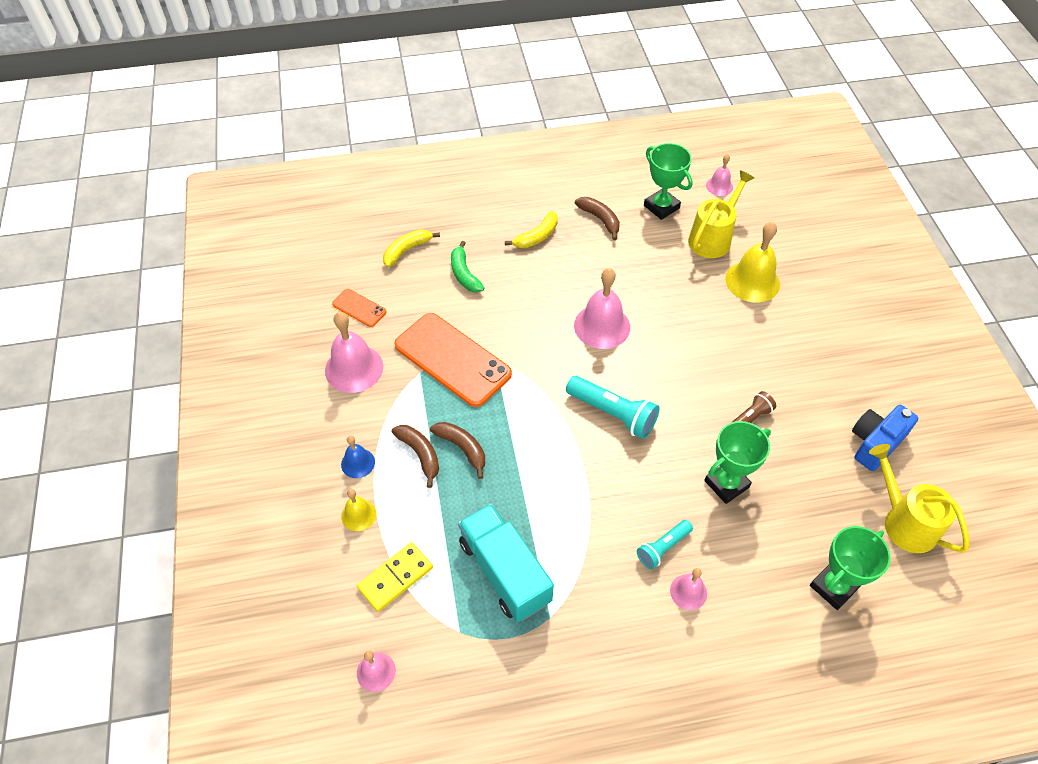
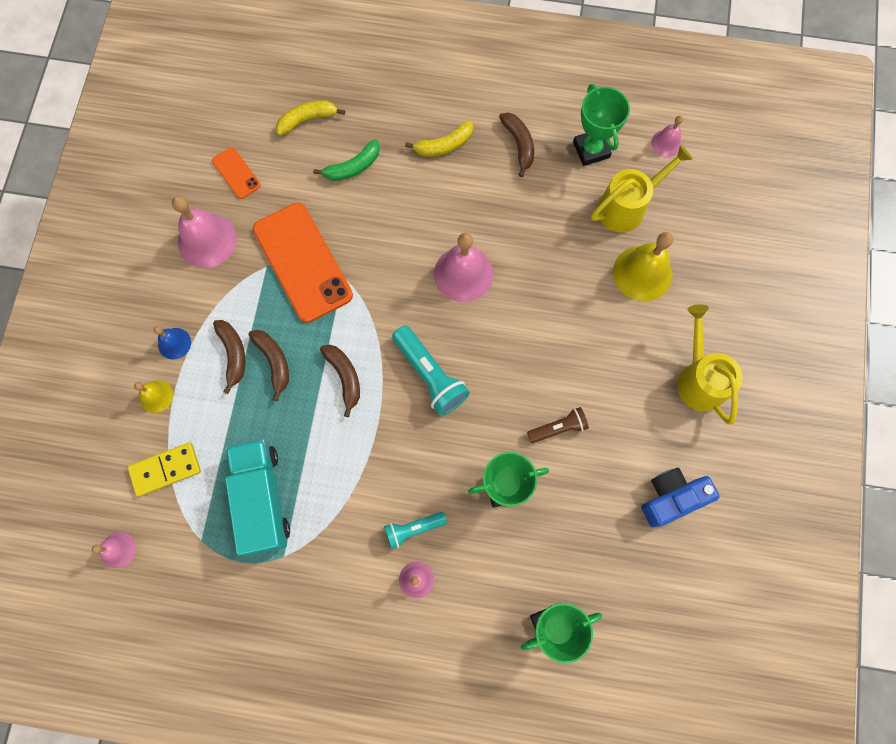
camera: 20 degrees right, 20 degrees up
(464, 274) = (353, 167): green banana -> green banana turned 120 degrees counterclockwise
(535, 440) = (344, 377): none -> brown banana
(904, 521) = (654, 587): yellow watering can -> yellow watering can (698, 378)

